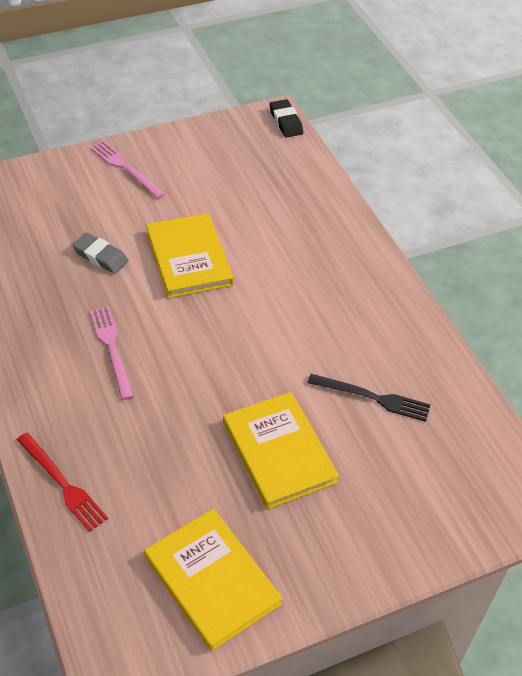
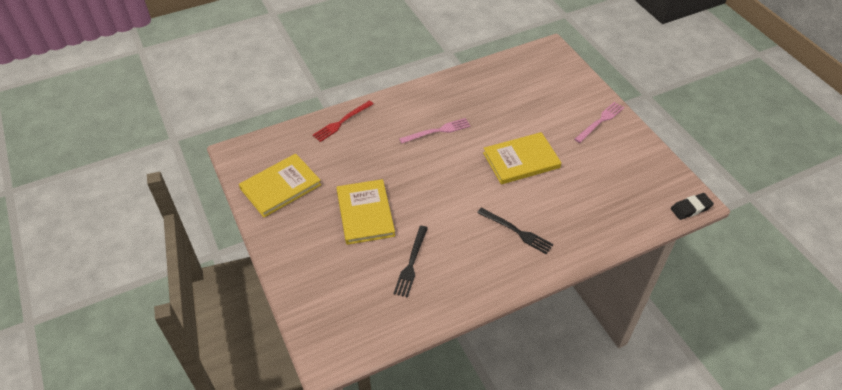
camera: 90 degrees right, 0 degrees up
(101, 256) = (512, 118): grey eraser -> none
(279, 452) = (365, 213): yellow book -> yellow book turned 75 degrees counterclockwise
(318, 279) = (516, 231): none -> black fork

